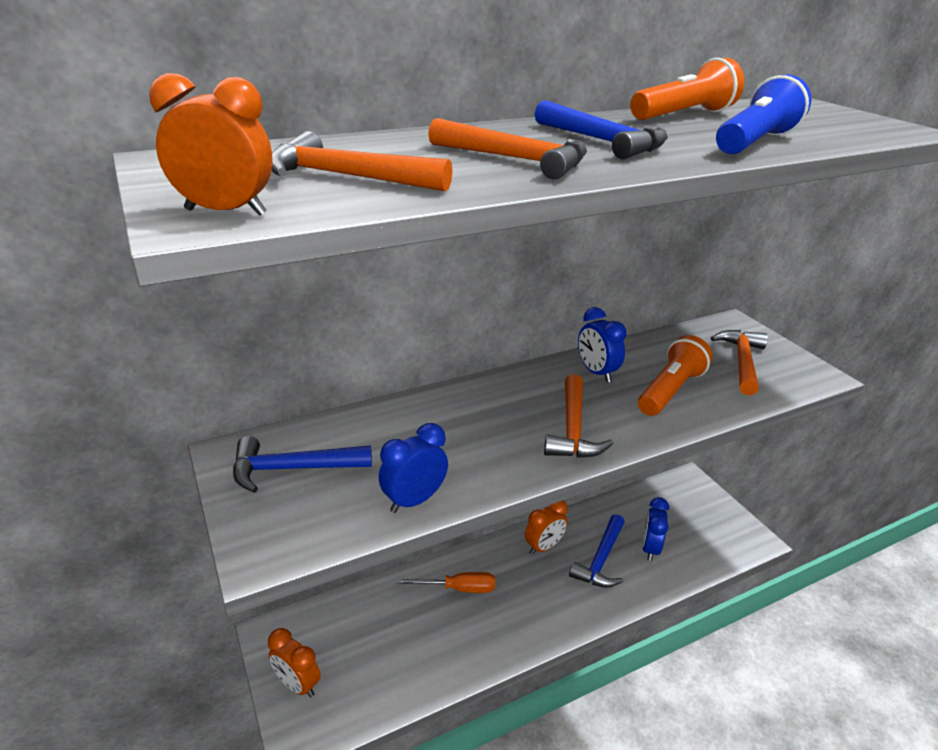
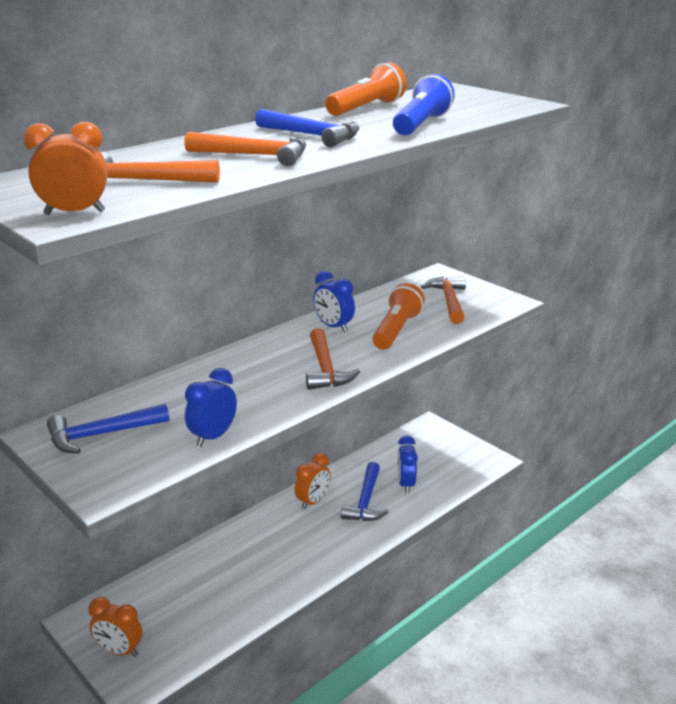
camera: 15 degrees left, 5 degrees down
(458, 588) = (244, 549): orange screwdriver -> none

